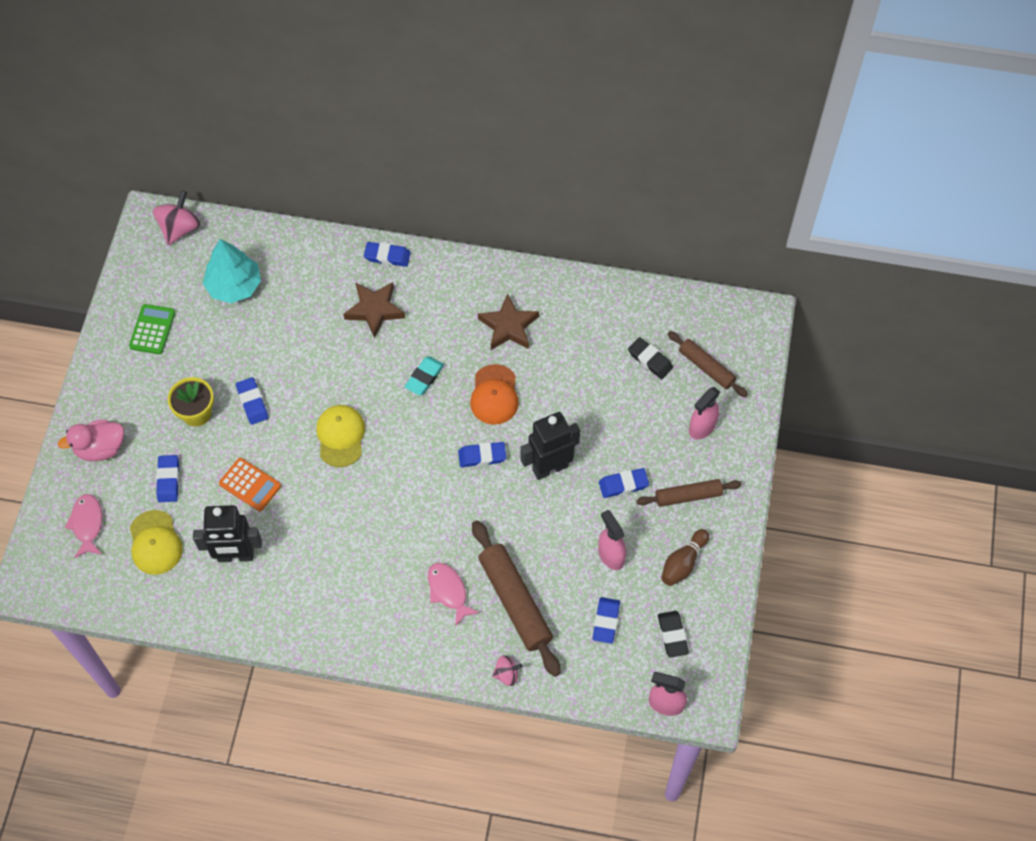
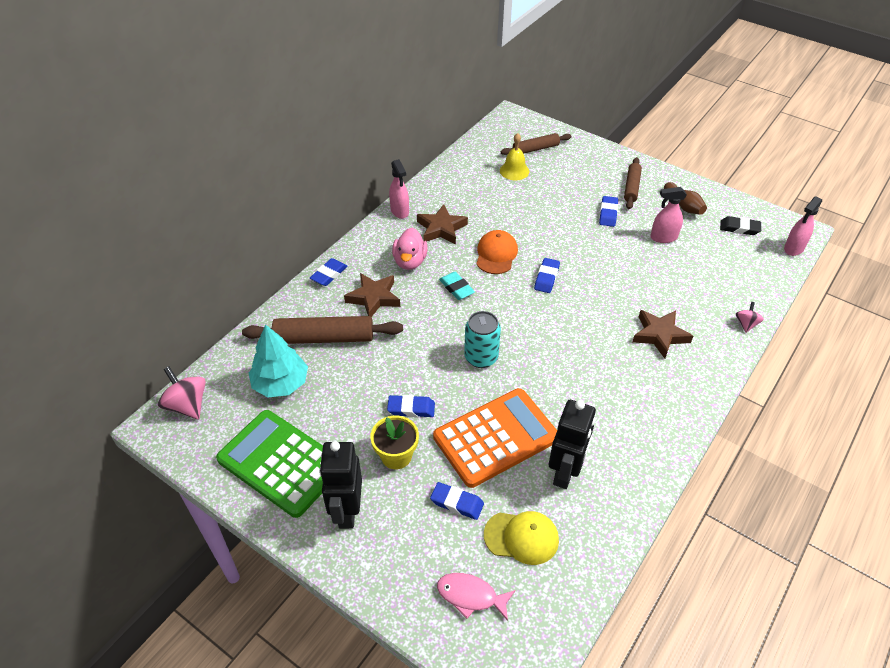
camera: 65 degrees left, 15 degrees down
(100, 448) = (387, 554): pink duck -> pink duck (410, 261)
(152, 329) = (281, 463): green calculator -> green calculator, size x2.01
(250, 485) = (495, 437): orange calculator -> orange calculator, size x2.01
(340, 436) = (481, 357): yellow cap -> turquoise can
(448, 591) = (660, 335): pink fish -> brown star
(494, 395) = (496, 254): orange cap -> orange cap turned 105 degrees counterclockwise
(515, 601) = (683, 300): brown rolling pin -> brown rolling pin (324, 338)
(550, 467) = (575, 245): black robot -> black robot (347, 511)
(606, 621) = (717, 257): blue eraser -> none
(650, 360) = (514, 171): black eraser -> yellow bell
(702, 427) = (581, 165): pink spray bottle -> pink spray bottle (400, 211)

